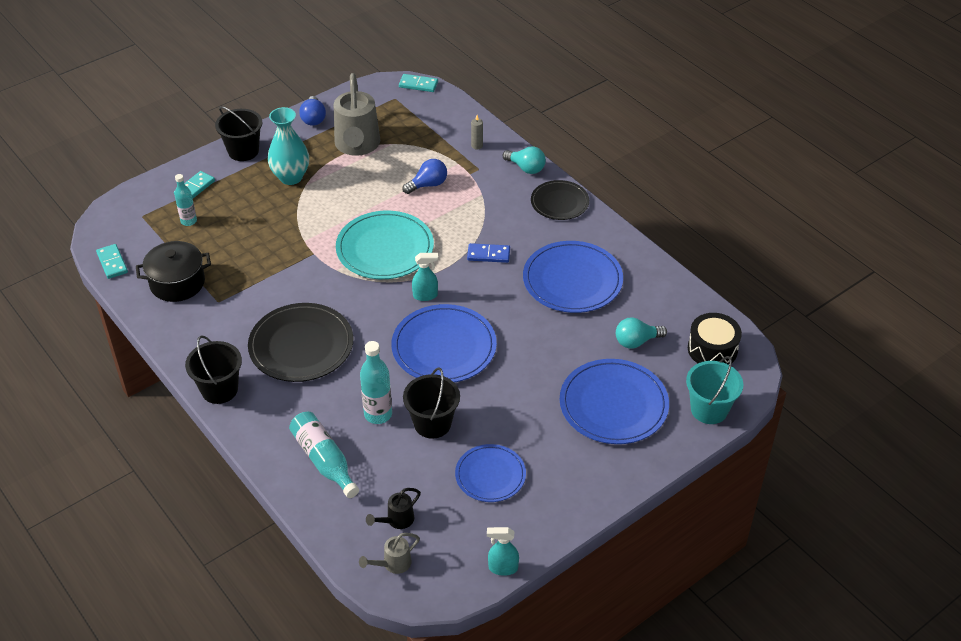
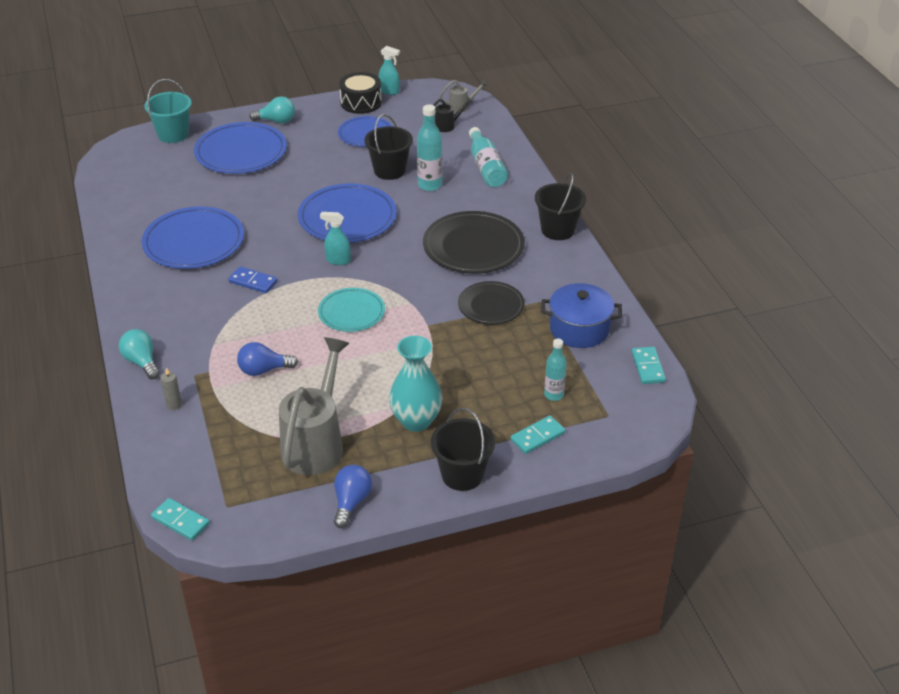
camera: 160 degrees left, 5 degrees down
(177, 283) = (579, 329): black pot -> blue pot
(385, 248) = (351, 312): turquoise plate -> turquoise plate, size x0.62
(559, 202) = (140, 315): black plate -> black plate (491, 305)
(636, 341) = (183, 185): turquoise light bulb -> turquoise light bulb (276, 121)
(712, 349) = (129, 167): black drum -> black drum (361, 102)

